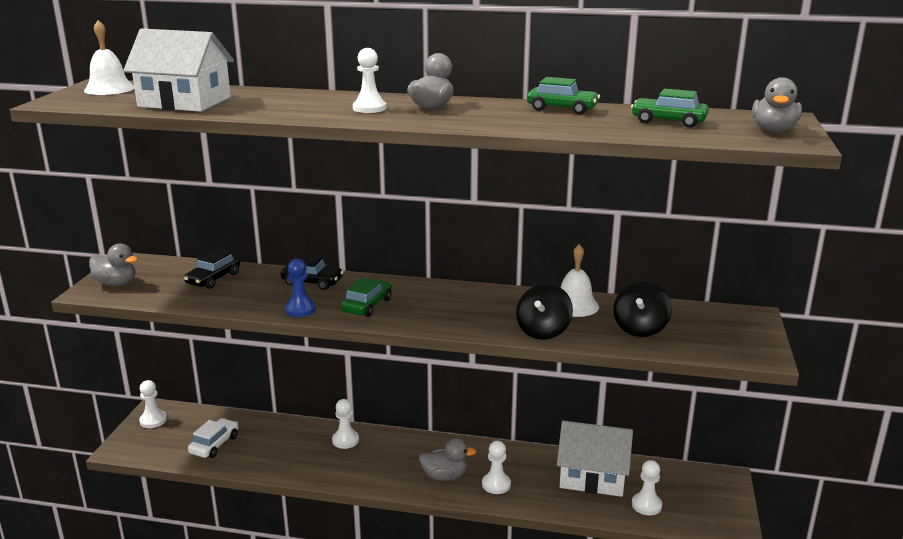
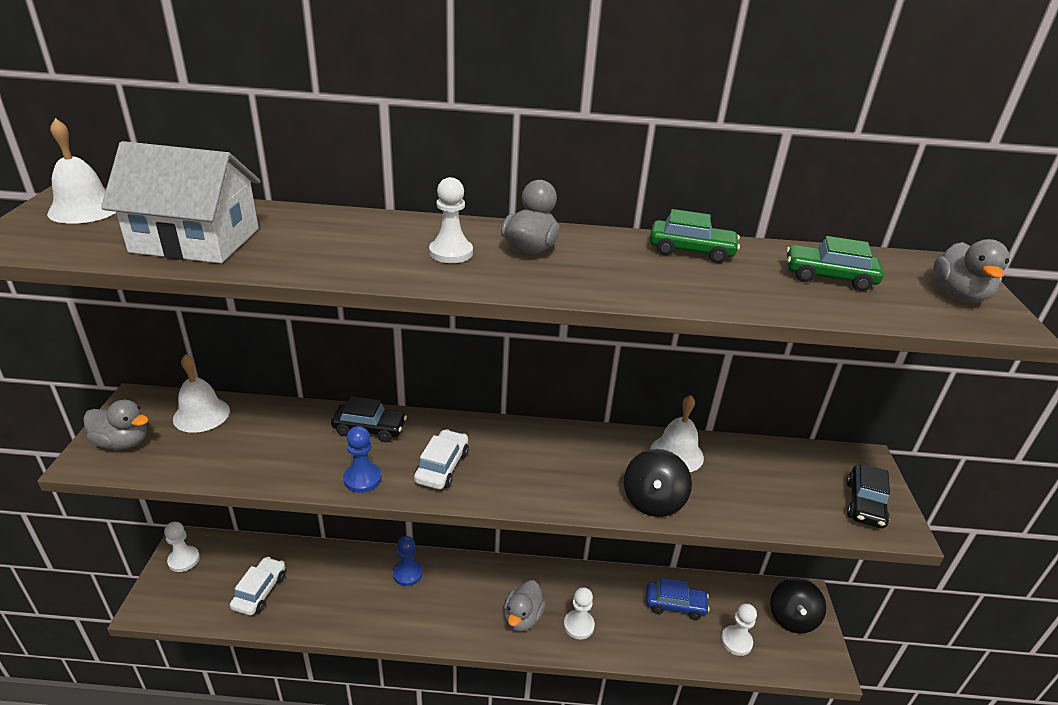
camera: 10 degrees left, 10 degrees up
(178, 270) = (201, 415): none -> white bell
(213, 279) = (247, 428): black car -> black car (865, 504)
(345, 440) = (407, 573): white pawn -> blue pawn
(367, 305) = (442, 467): green car -> white car
(445, 476) = (522, 618): grey duck -> grey duck turned 120 degrees clockwise
(592, 476) = (675, 605): white house -> blue car
(640, 328) = (757, 489): black spinning top -> black spinning top (792, 618)

